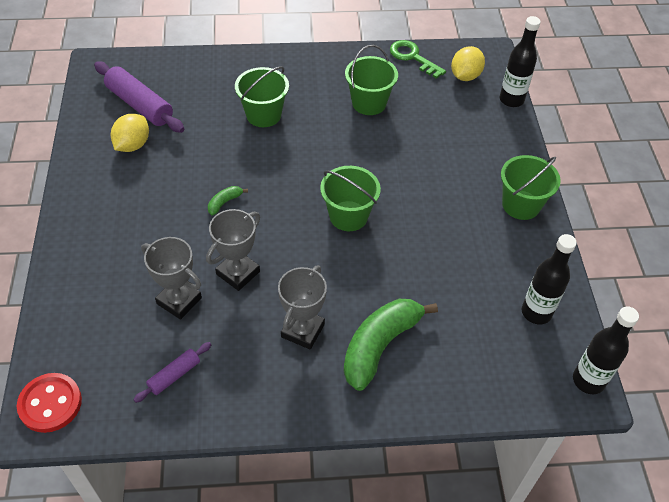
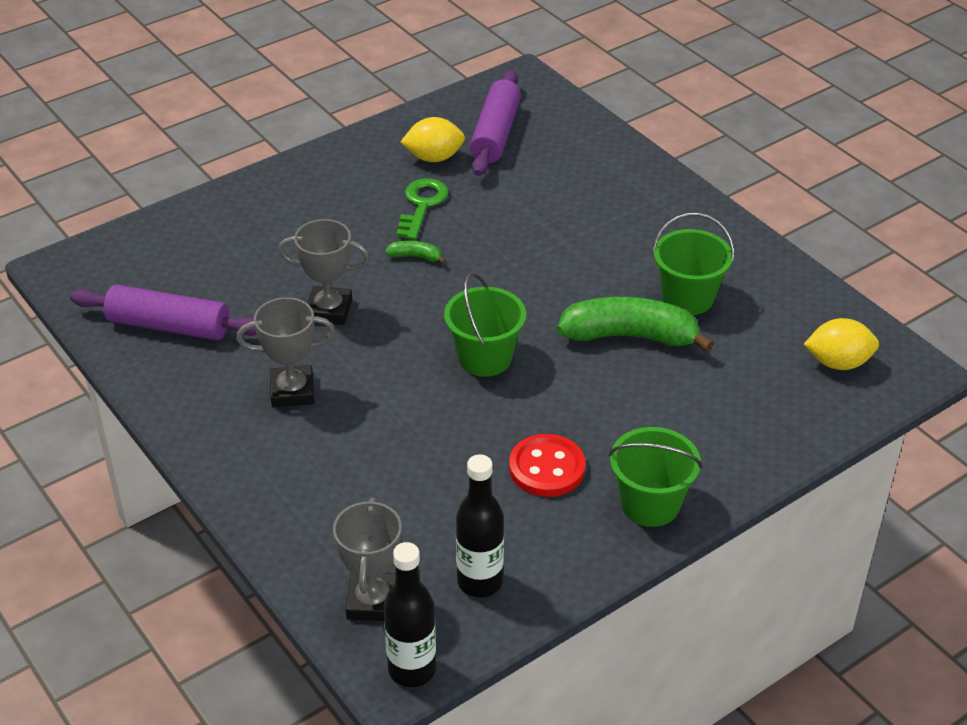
camera: 60 degrees right, 10 degrees down
(50, 404) = (83, 265): red button -> red button (547, 468)
(174, 375) = (169, 326): purple rolling pin -> purple rolling pin, size x1.87
(179, 300) = (259, 287): grey trophy -> grey trophy (373, 601)
(263, 115) = (575, 225): green bucket -> none
(380, 346) = (319, 460): green banana -> green banana (630, 336)
(413, 57) = (817, 301): green key -> green key (422, 205)
(511, 100) = (842, 425): black bottle -> none

